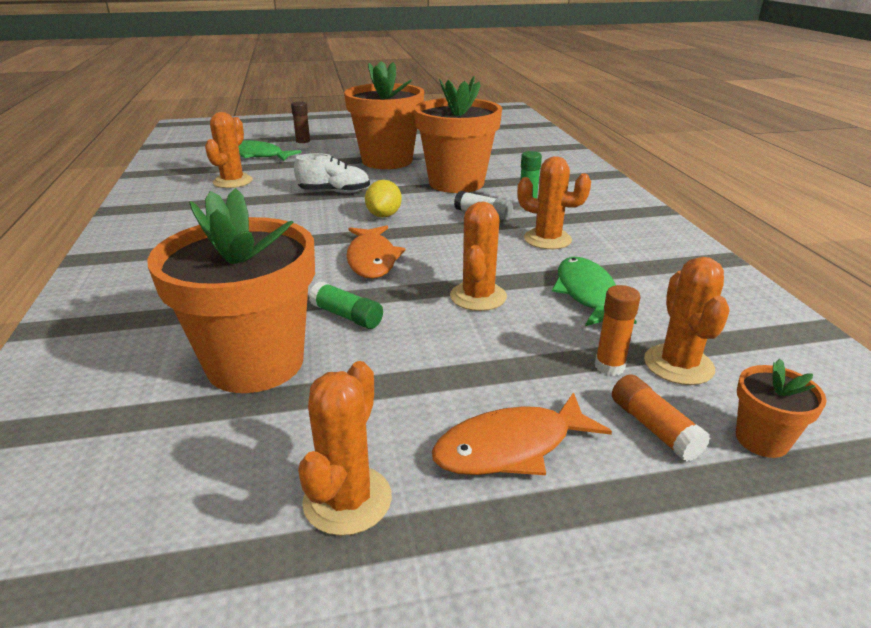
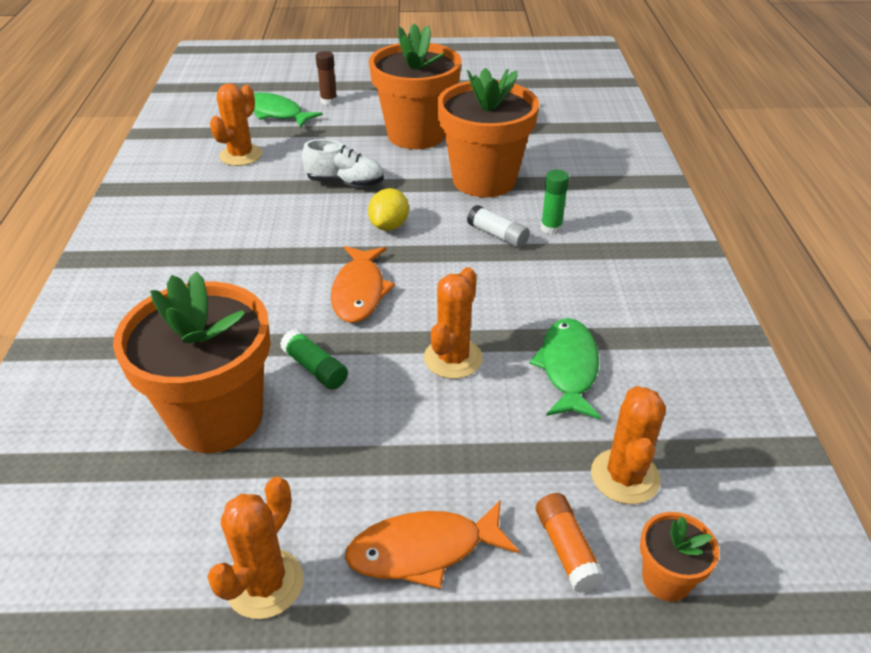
camera: 10 degrees right, 10 degrees up
(547, 239) = (555, 282): orange cactus -> none
(609, 366) = (553, 469): orange glue stick -> none

